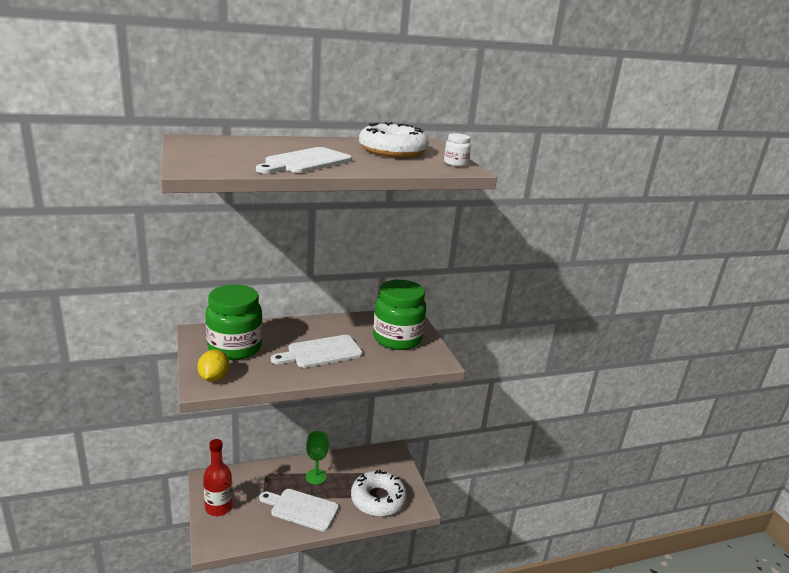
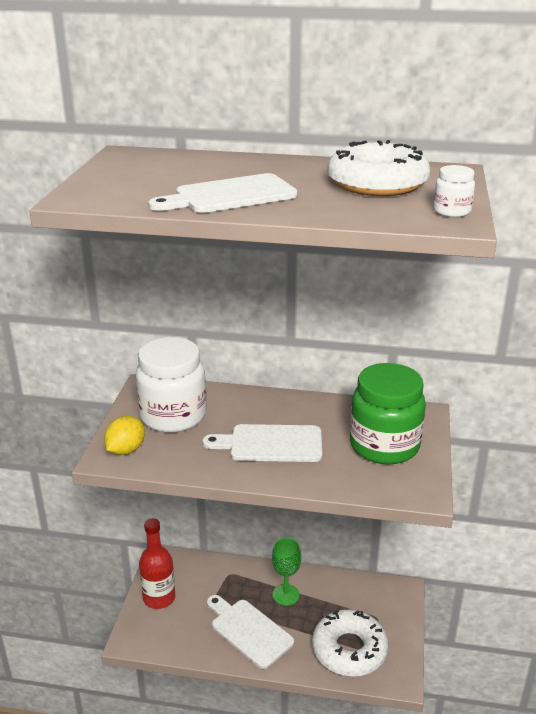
camera: 30 degrees right, 5 degrees up
(235, 348) = (173, 416): green jar -> white jar

